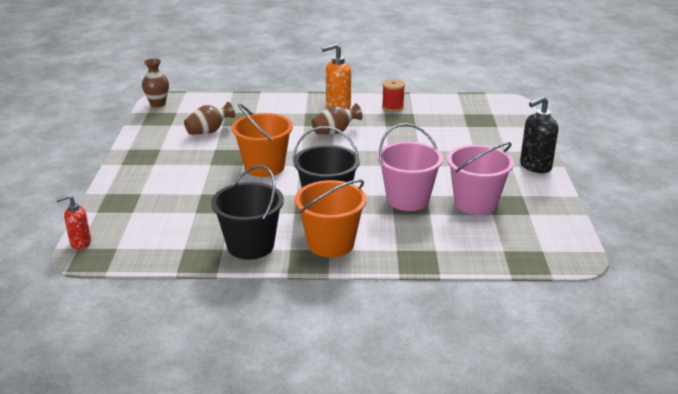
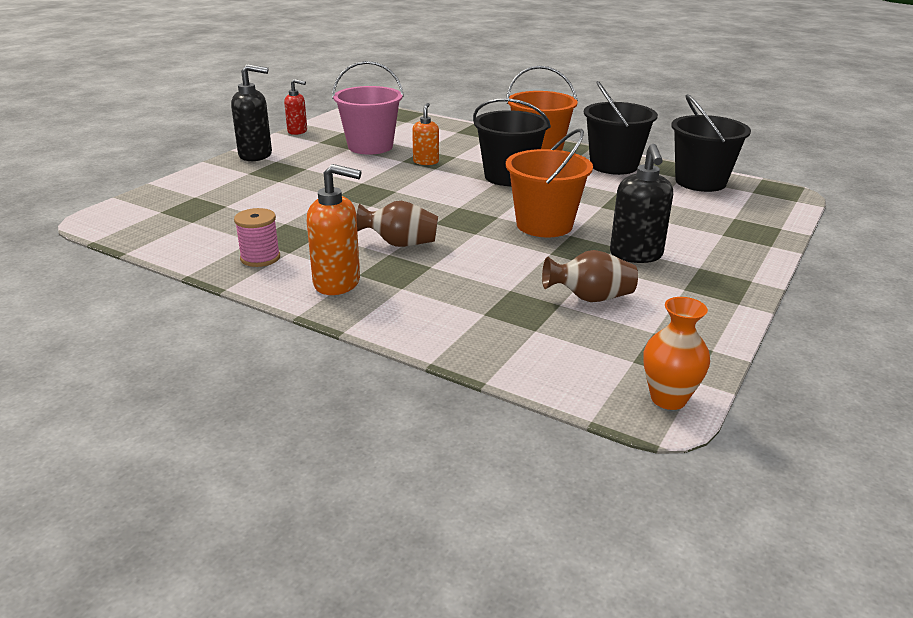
camera: 150 degrees left, 0 degrees up
(80, 243) = (795, 204): red soap dispenser -> red soap dispenser (297, 131)
(158, 104) = (668, 399): brown vase -> orange vase
(165, 247) = (700, 182): none -> black bucket
(194, 161) = (636, 255): none -> black soap dispenser
(392, 107) = (260, 258): red spool -> pink spool
(407, 199) = (426, 162): pink bucket -> orange soap dispenser

